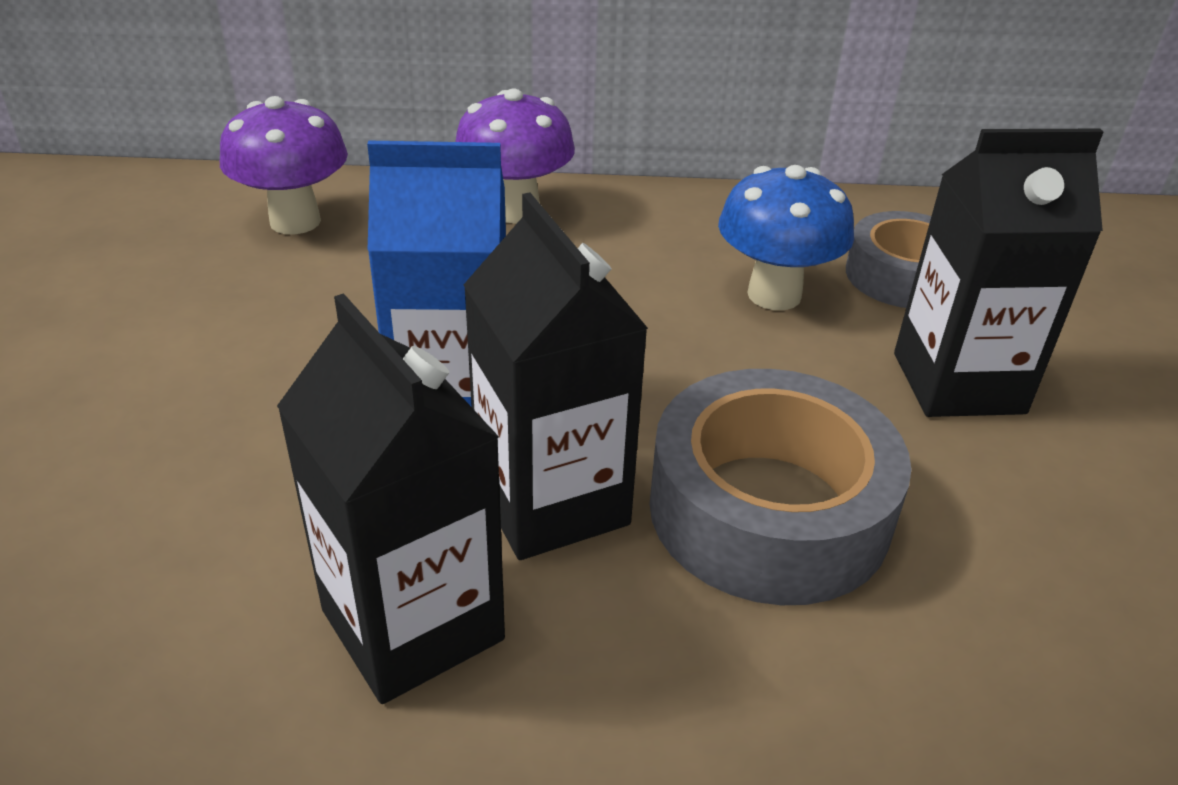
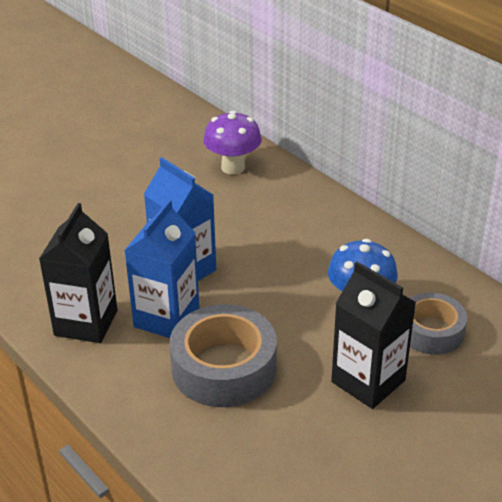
camera: 50 degrees right, 0 degrees up
(515, 211) = (318, 207): purple mushroom -> none
(551, 502) = (166, 318): black carton -> blue carton

